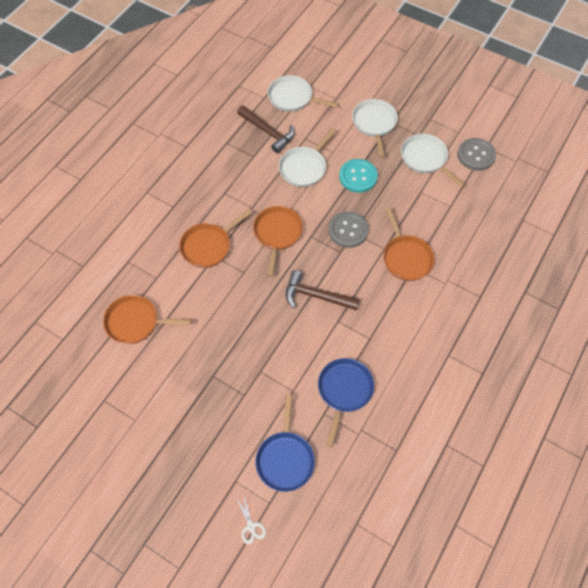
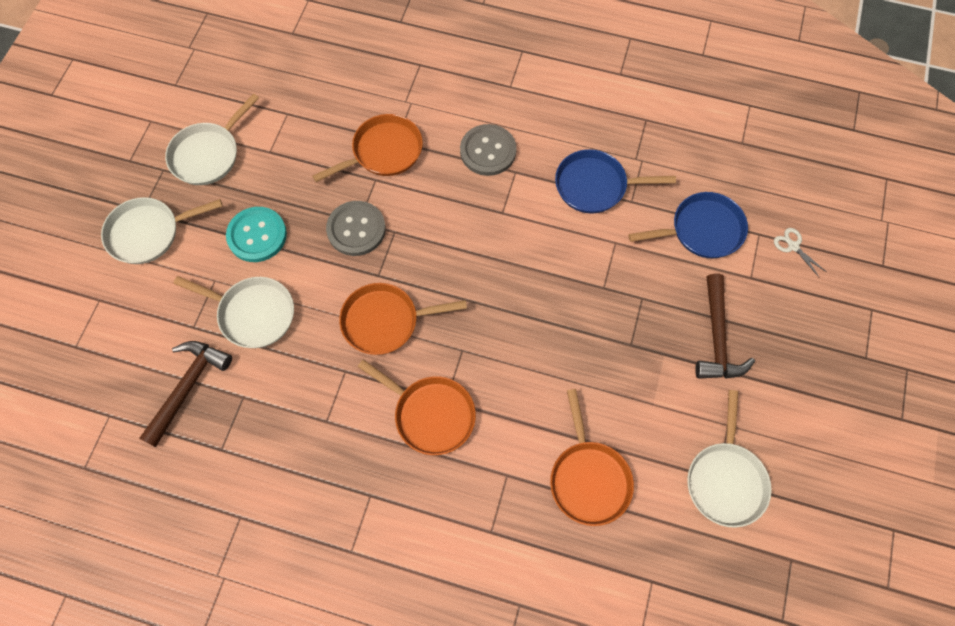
camera: 105 degrees left, 5 degrees up
(251, 526) = (793, 246): white scissors -> white scissors turned 90 degrees counterclockwise
(293, 98) = (105, 367): white pan -> white pan (725, 480)
(316, 296) = (473, 246): brown hammer -> brown hammer (717, 337)
(476, 155) = (191, 95): grey button -> grey button (488, 151)

